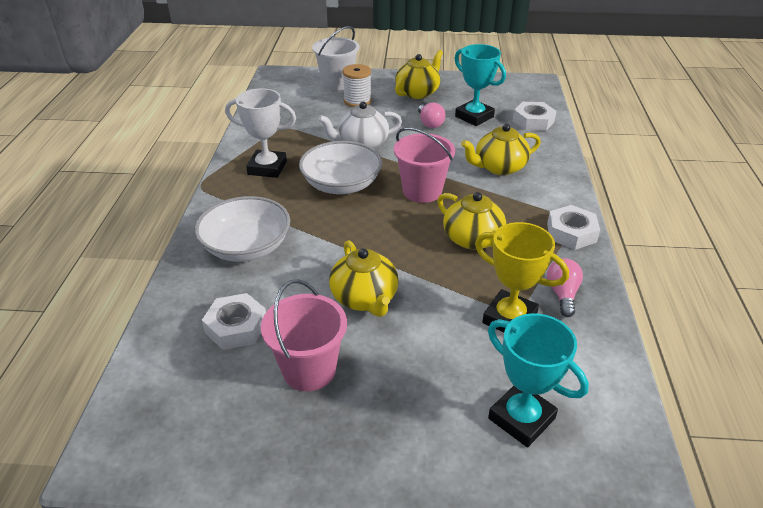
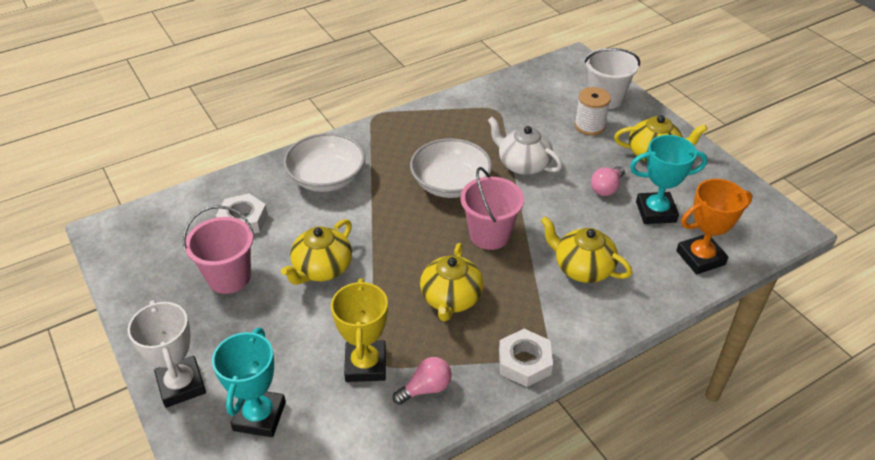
camera: 55 degrees right, 5 degrees up
(267, 168) = (431, 133): white trophy -> white trophy (181, 385)
(474, 117) = (656, 212): turquoise trophy -> turquoise trophy turned 75 degrees clockwise
(533, 121) = (700, 258): white nut -> orange trophy

